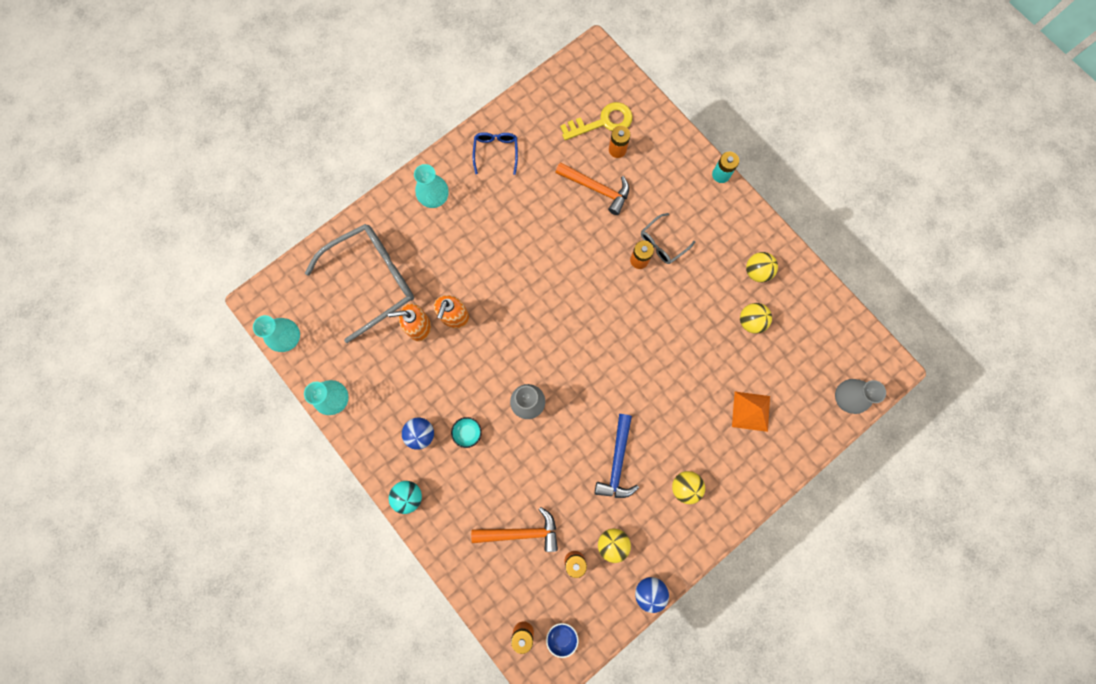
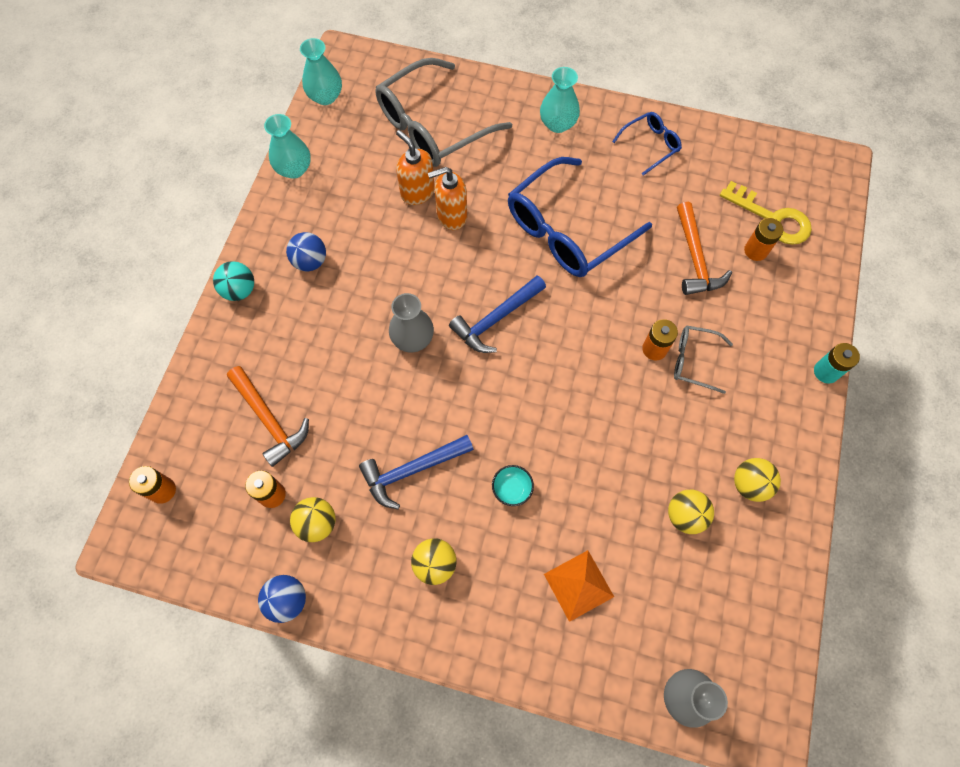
camera: 55 degrees right, 10 degrees down
(372, 280) = (433, 126): grey glasses -> grey glasses turned 120 degrees clockwise
(467, 433) = (341, 302): turquoise bowl -> turquoise bowl (512, 489)
(520, 251) = (567, 230): none -> blue glasses
(551, 341) = (496, 319): none -> blue hammer
(562, 636) = (180, 534): blue bowl -> none

